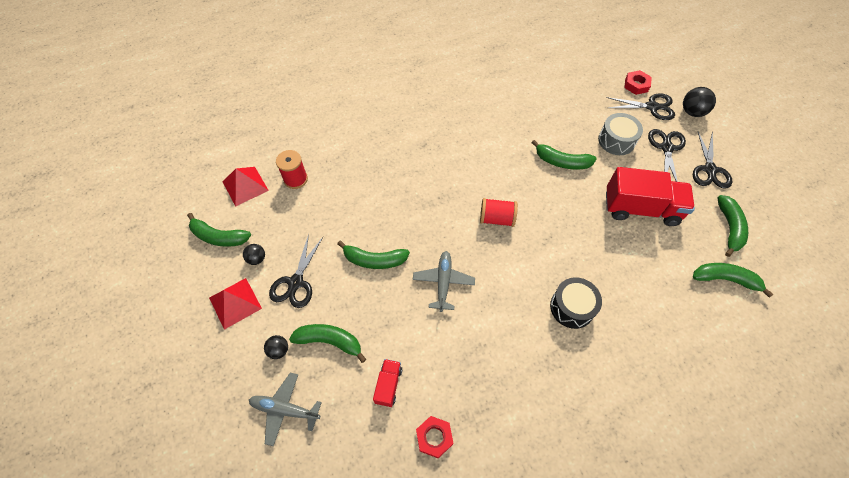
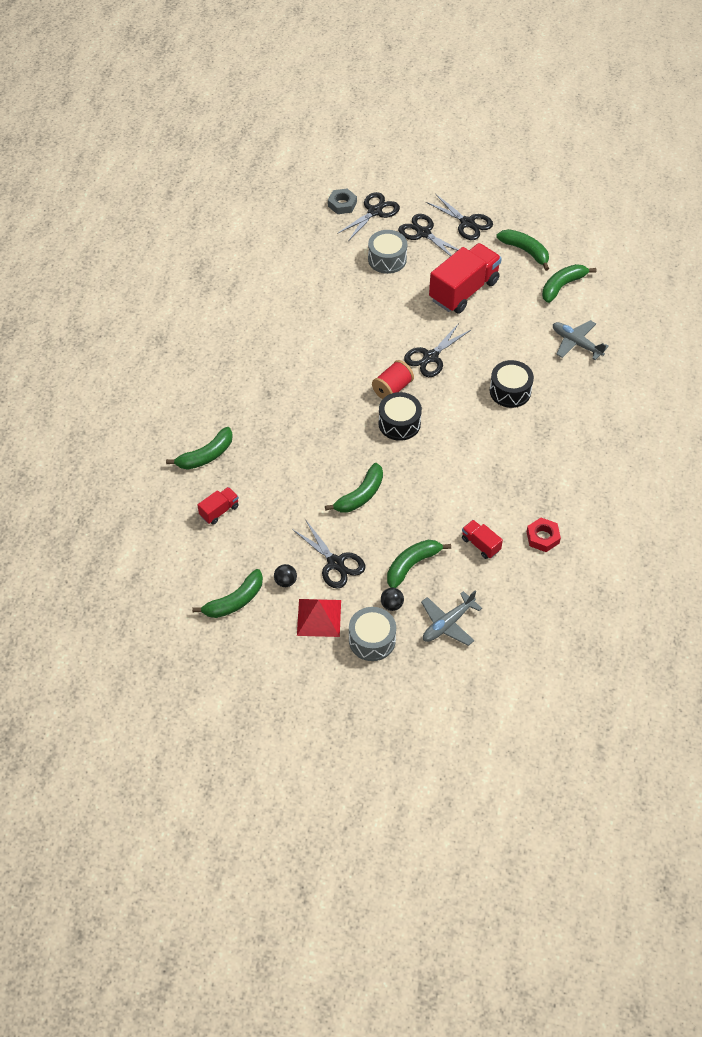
camera: 55 degrees left, 5 degrees down
(233, 356) = (372, 640): none -> grey drum
(245, 186) = (191, 555): red pyramid -> none
(295, 179) = (219, 511): red spool -> red truck
(443, 282) = (421, 459): grey plane -> grey plane (576, 343)
(466, 244) = (399, 423): none -> black drum
(551, 226) = (430, 357): none -> black scissors
(562, 162) = (375, 309): green banana -> green banana (206, 455)
(636, 85) = (342, 204): red nut -> grey nut
(692, 112) = (404, 191): black ball -> none

